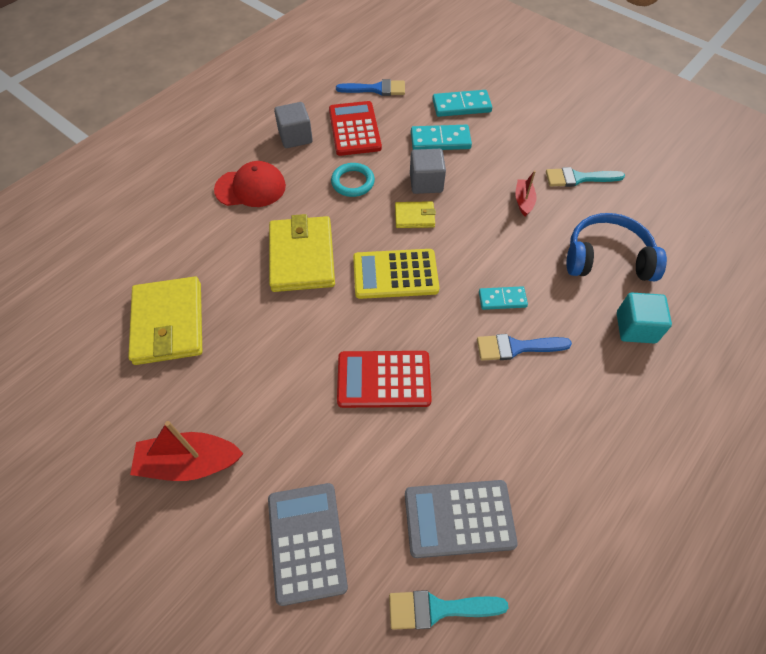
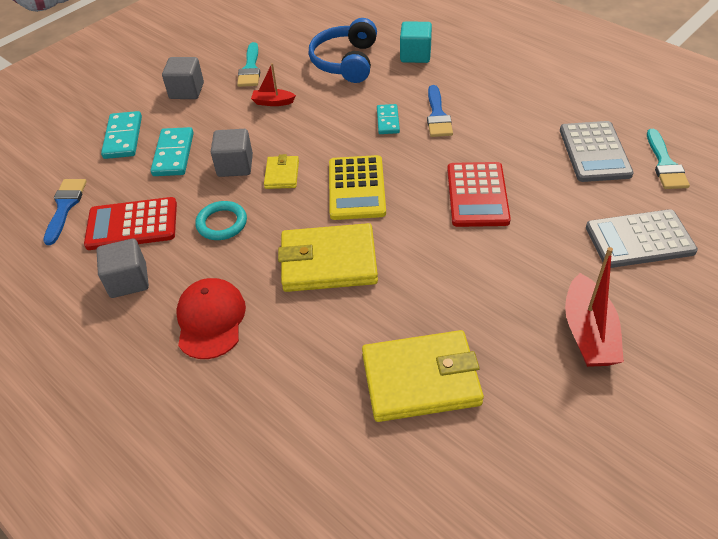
camera: 85 degrees left, 10 degrees down
(533, 136) = (186, 91): none -> grey cube

